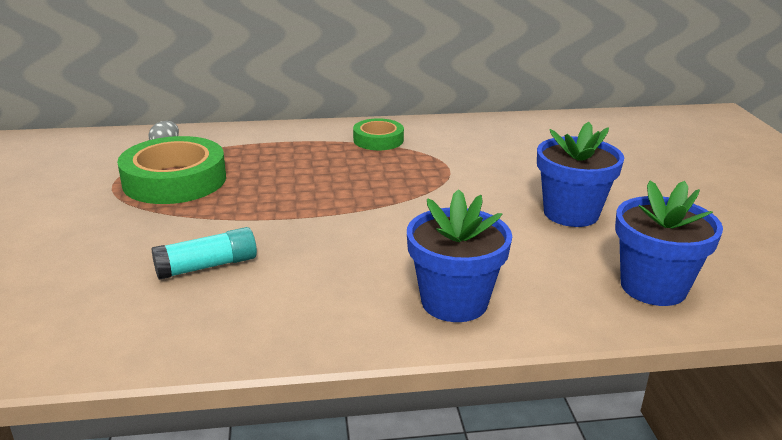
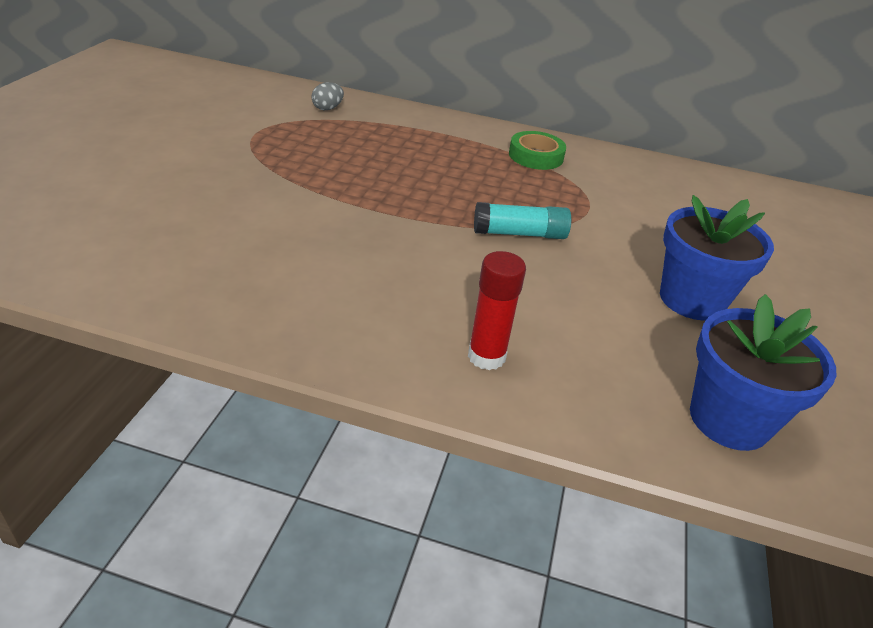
camera: 20 degrees right, 10 degrees up
(174, 180) = (311, 144): green tape -> none
(207, 266) = (277, 238): turquoise glue stick -> turquoise glue stick (519, 234)
(454, 302) = (486, 356): blue flower pot -> red glue stick

